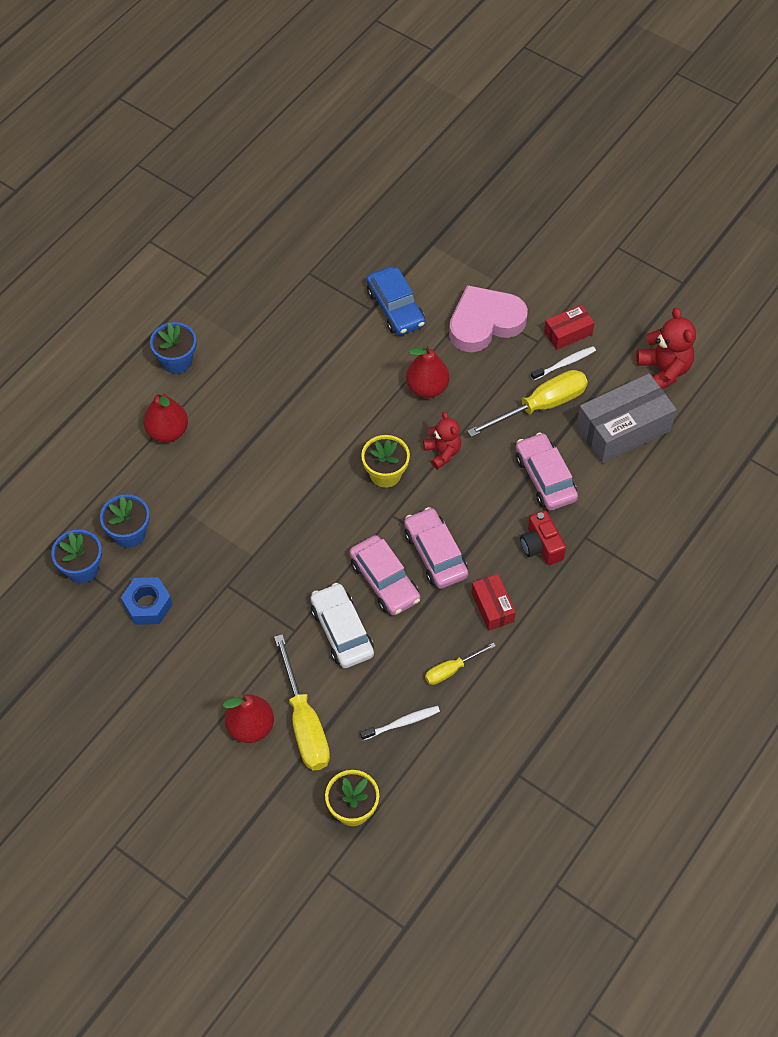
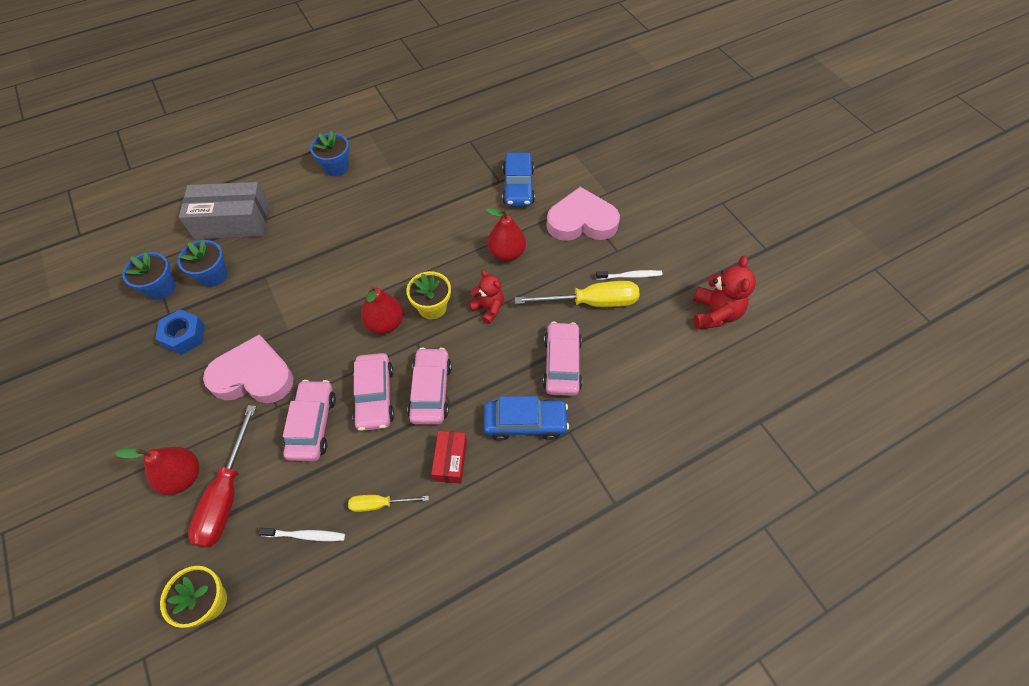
camera: 25 degrees right, 0 degrees up
(167, 432) = (294, 213): red pear -> red pear (385, 323)
(250, 612) = (253, 376): none -> pink heart
(304, 723) = (227, 494): yellow screwdriver -> red screwdriver
(342, 631) = (312, 425): white car -> pink car
(442, 452) = (488, 308): red teddy bear -> red teddy bear turned 45 degrees counterclockwise
(541, 546) = (525, 423): red camera -> blue car
(568, 333) = (646, 253): red box -> none
(623, 429) = (653, 349): grey box -> grey box (232, 222)

